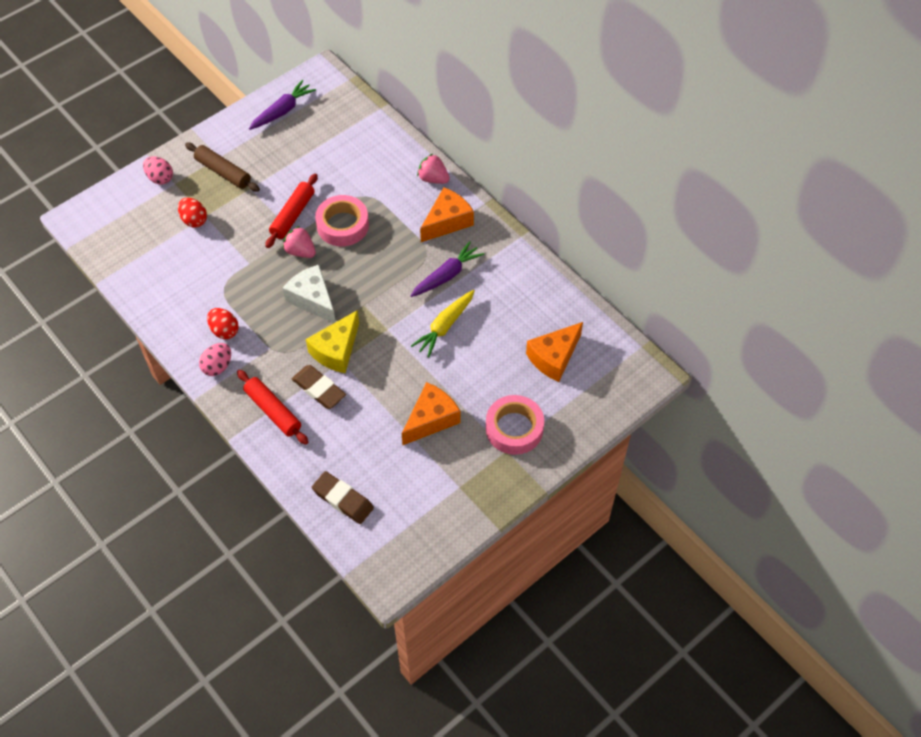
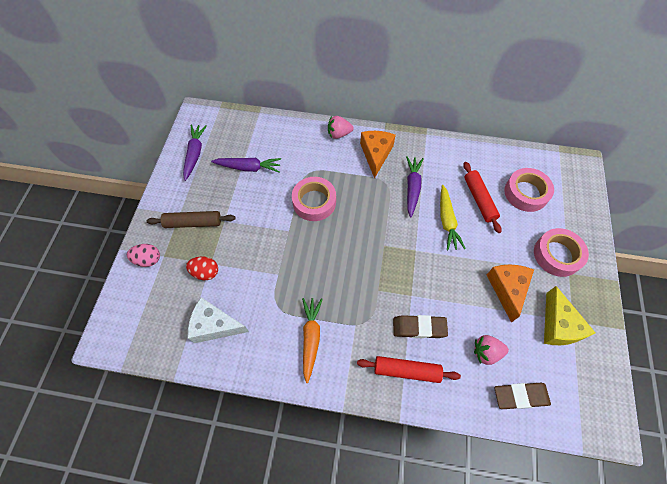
camera: 40 degrees left, 5 degrees up
(218, 366) = (334, 370): pink egg -> none
(224, 330) = (311, 338): red egg -> orange carrot
(293, 215) = (274, 219): red rolling pin -> red rolling pin (479, 199)
(300, 251) = (305, 240): pink strawberry -> pink strawberry (486, 352)
(313, 299) = (348, 267): white cheese -> white cheese (215, 325)
(317, 155) = (249, 167): none -> purple carrot
(336, 350) = (400, 290): yellow cheese -> yellow cheese (558, 326)
(554, 357) = (526, 193): orange cheese -> pink tape

